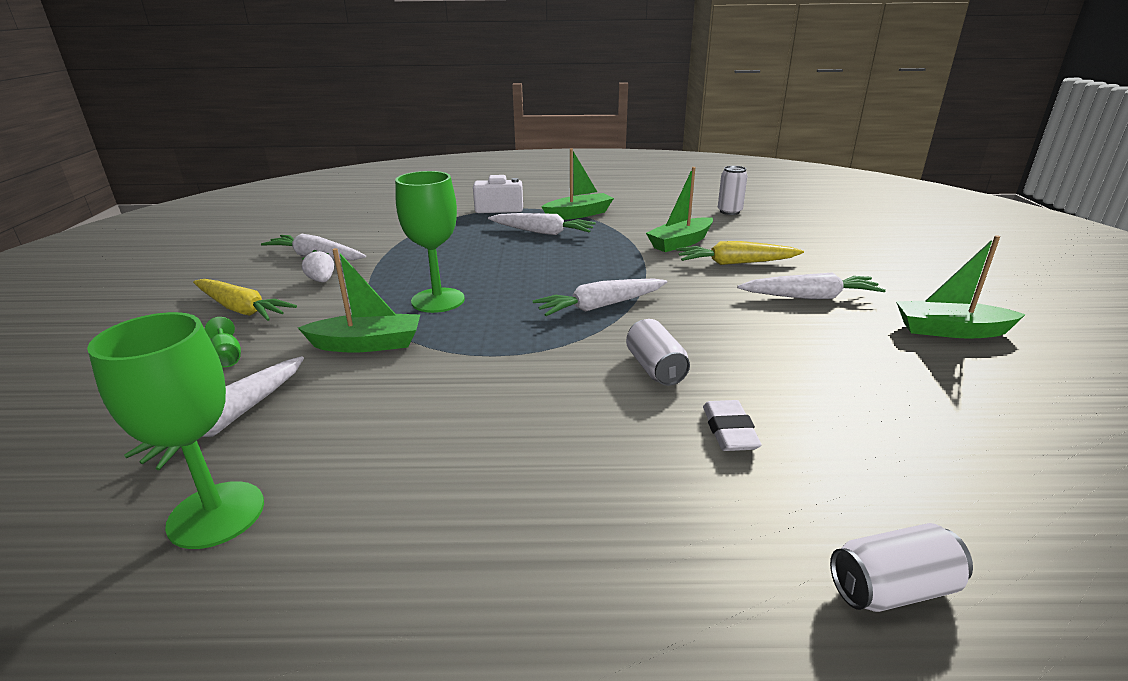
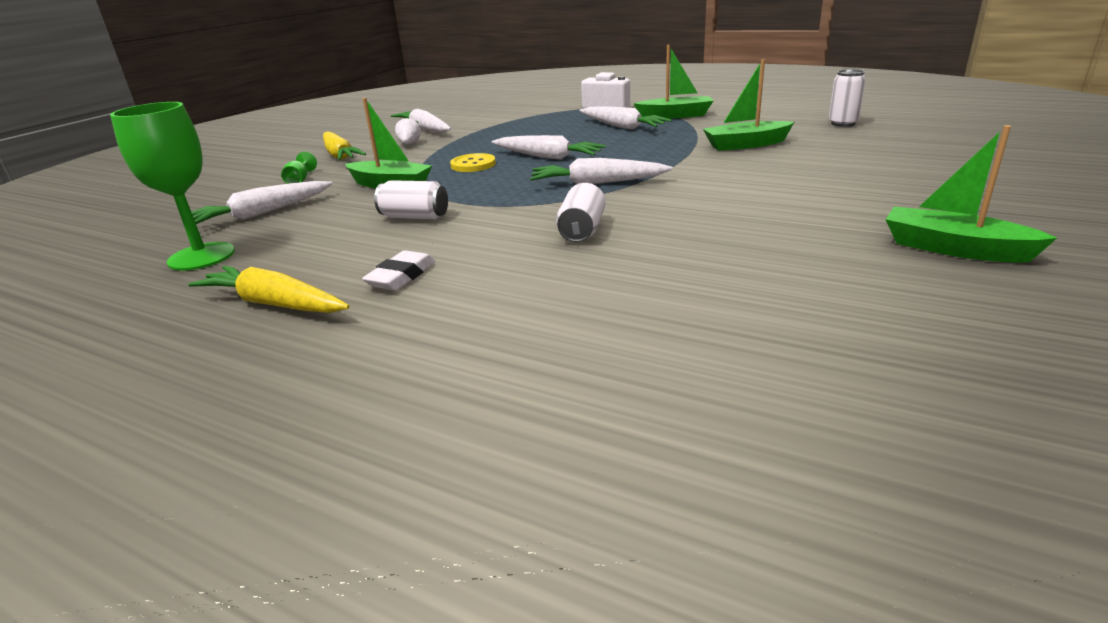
camera: 30 degrees right, 0 degrees up
(438, 300) = (473, 164): green goblet -> yellow button
(729, 431) = (583, 280): white eraser -> white eraser (401, 276)
(735, 263) = (781, 165): yellow carrot -> yellow carrot (274, 304)
(810, 297) = (822, 200): white carrot -> white carrot (547, 157)
(892, 589) = (564, 404): white can -> white can (415, 217)

